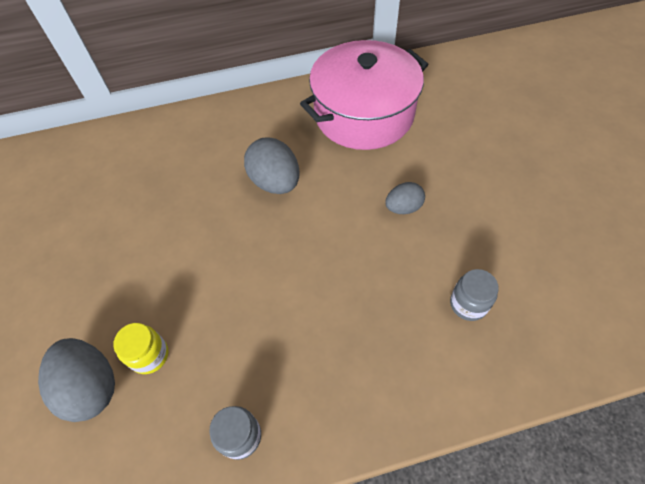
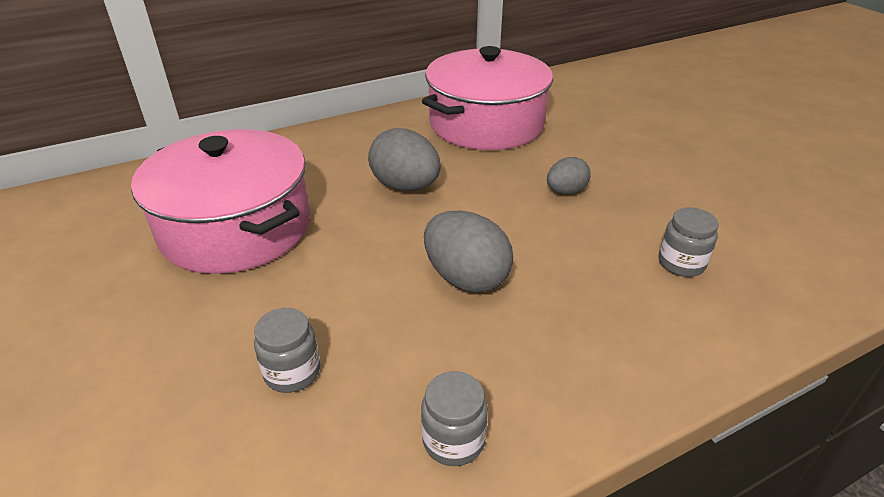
camera: 15 degrees left, 20 degrees down
(91, 387) = (212, 421): grey egg -> grey egg (466, 278)
(139, 208) = (236, 228): none -> pink pot
(150, 355) = (292, 372): yellow jar -> grey jar

